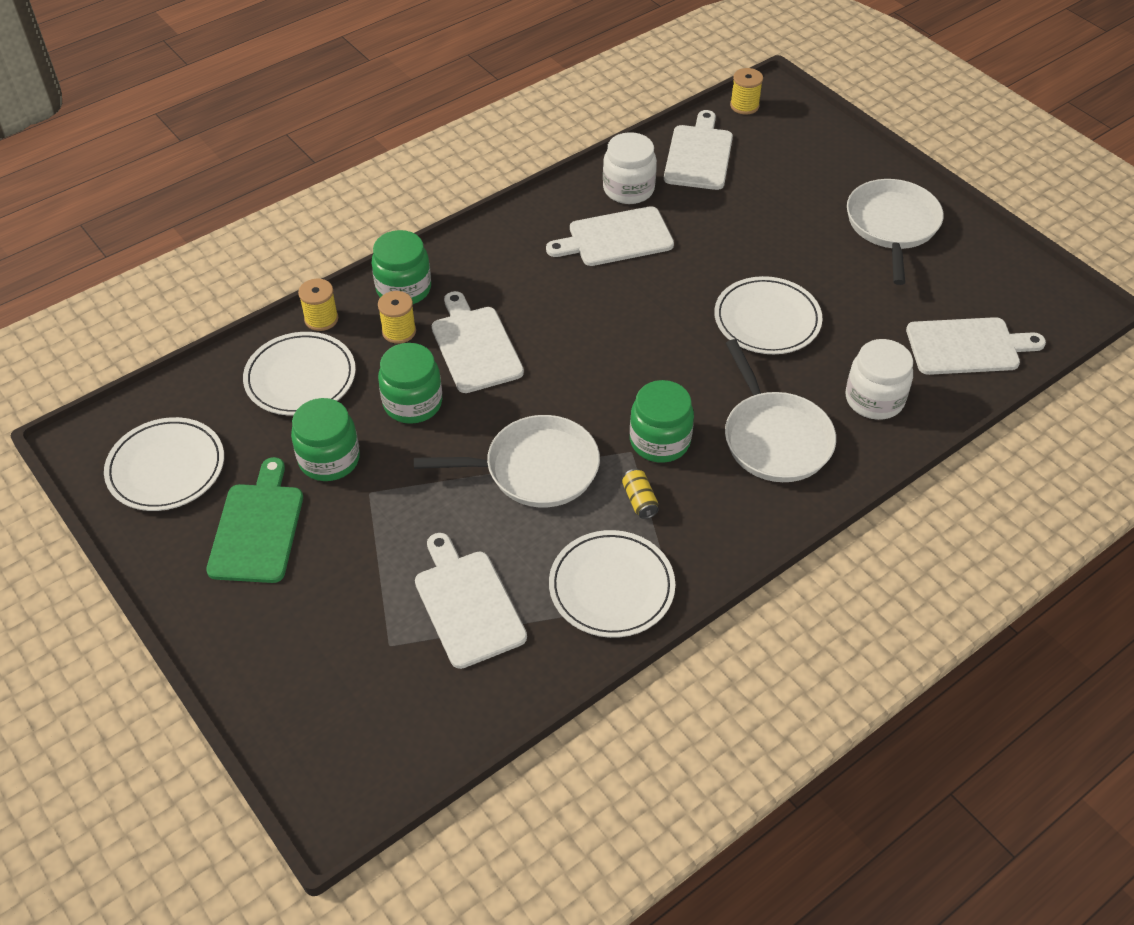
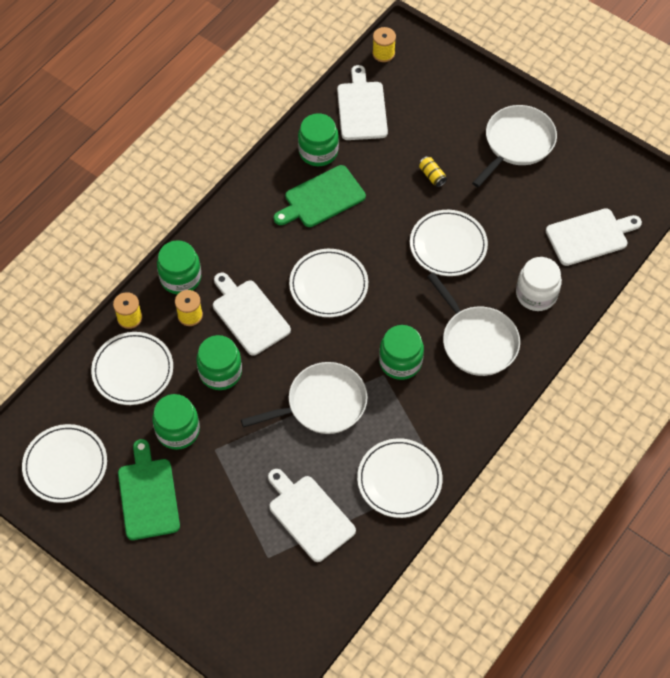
camera: 15 degrees left, 10 degrees up
(592, 333) = (328, 285): none -> white plate
(616, 238) = (321, 198): white cutting board -> green cutting board
(628, 189) = (318, 151): white jar -> green jar
(639, 500) = (399, 411): yellow can -> yellow can (432, 176)
(892, 226) = (517, 143): white pan -> white pan turned 45 degrees clockwise

